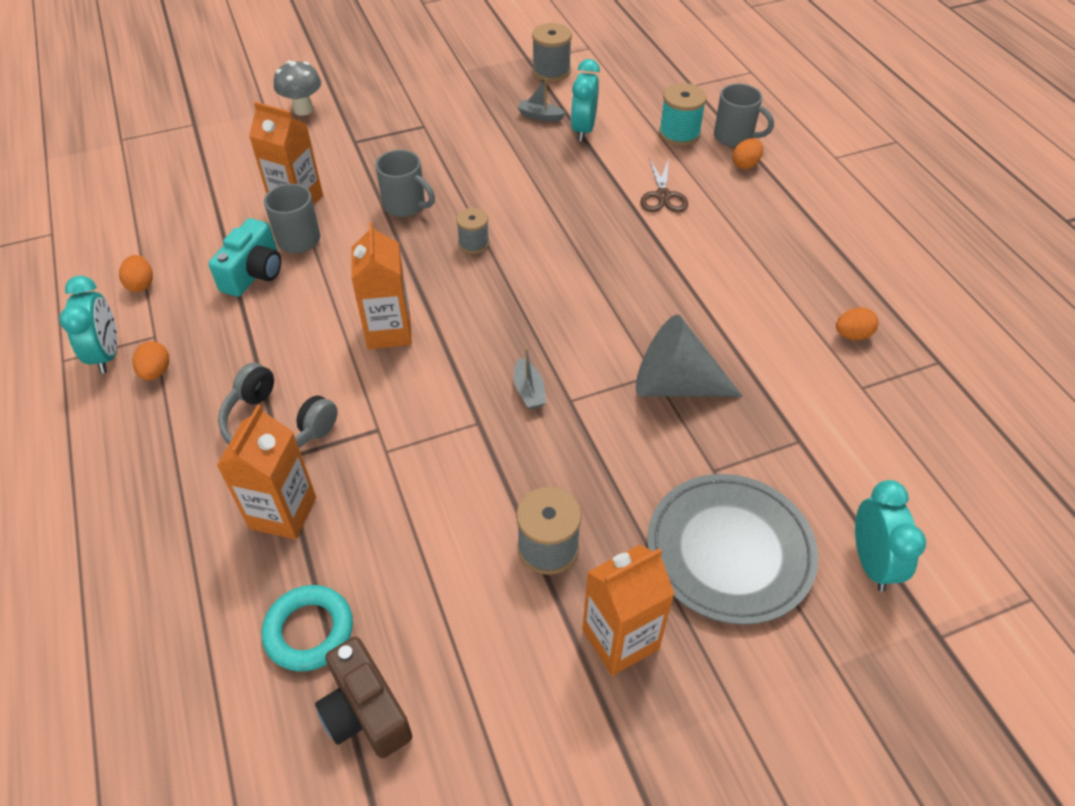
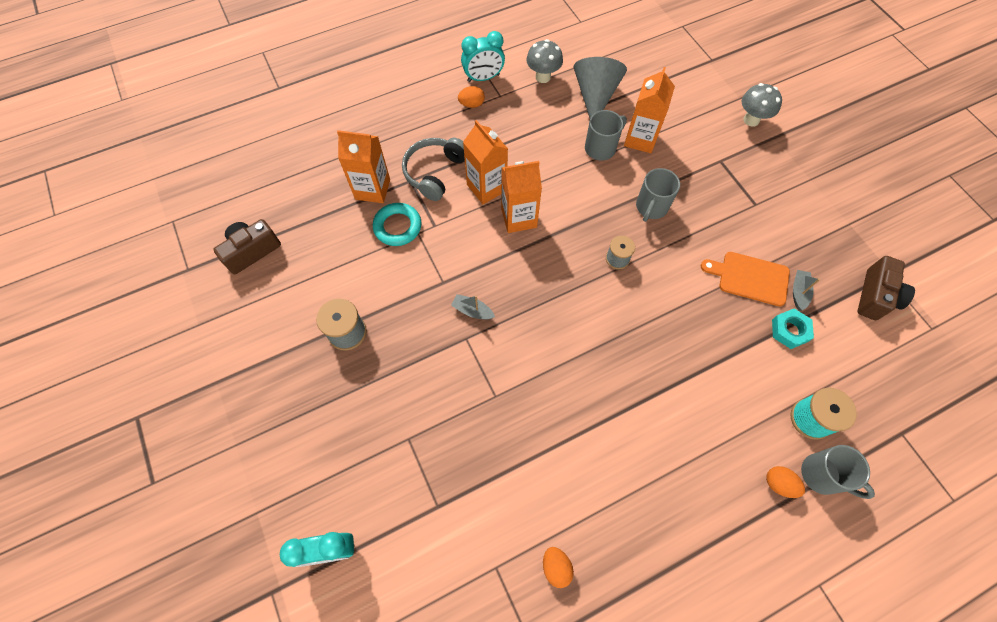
camera: 85 degrees right, 15 degrees up
(141, 284) = (543, 77): orange egg -> grey mushroom
(254, 273) = (562, 131): turquoise camera -> none
(309, 631) = (299, 217): turquoise ring -> turquoise ring (397, 227)
(517, 145) = (750, 278): none -> orange cutting board
(529, 391) = (472, 311): grey boat -> grey boat turned 45 degrees clockwise
(551, 71) = (875, 296): grey spool -> brown camera
(583, 130) = (789, 330): turquoise clock -> turquoise nut
(620, 639) = (283, 377): orange carton -> orange carton (486, 187)
(663, 196) = (710, 403): brown scissors -> none
(675, 385) = (486, 412): grey cone -> grey cone (595, 96)
(730, 550) = (342, 447): grey plate -> none
(735, 137) = (822, 475): grey mug -> grey mug turned 75 degrees counterclockwise

